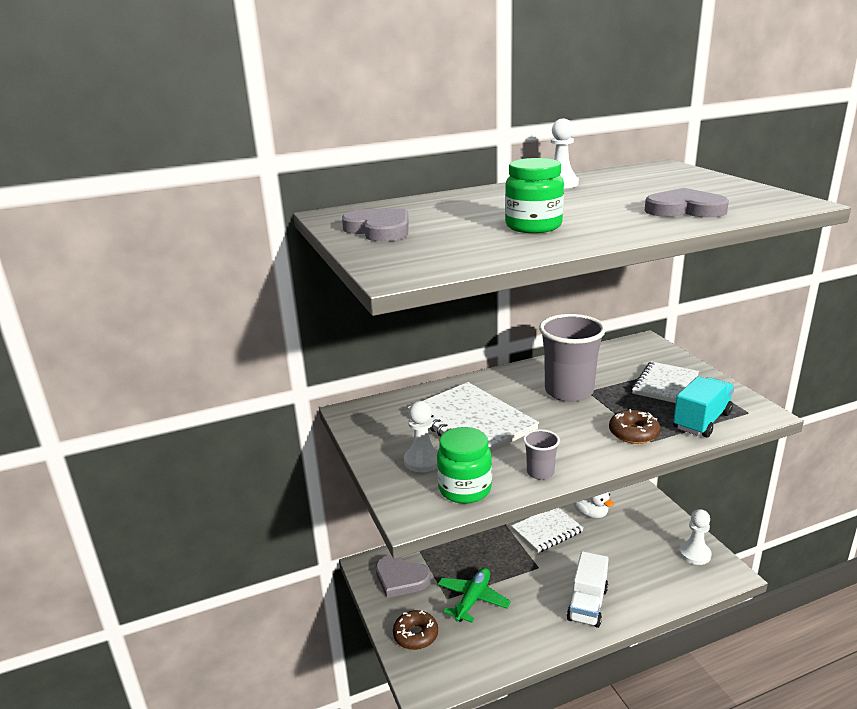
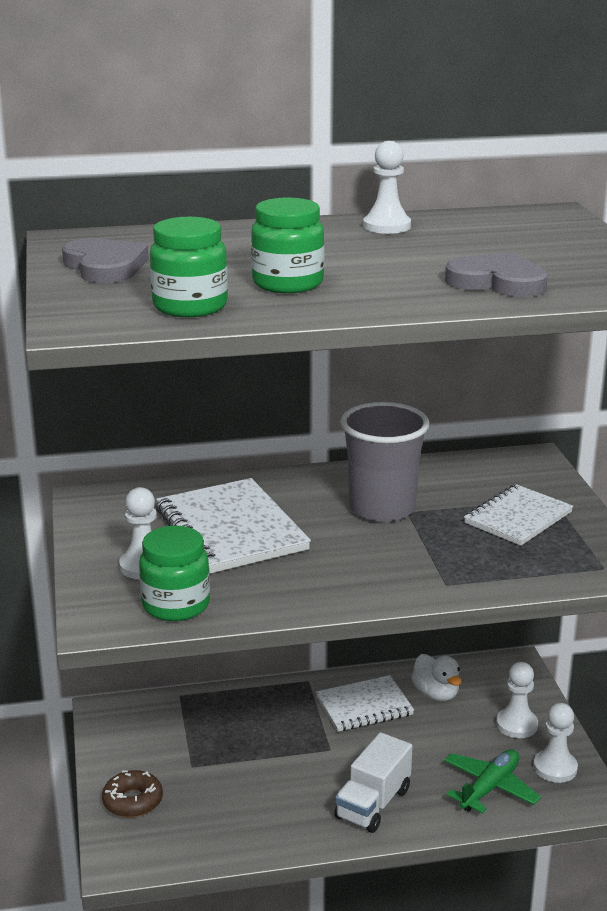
camera: 10 degrees right, 0 degrees up
(401, 579) = (142, 733): grey heart -> none
(473, 599) = (224, 773): green plane -> green plane (489, 788)
(476, 250) = (190, 306): none -> green jar
(540, 472) = (280, 600): grey cup -> none
(633, 433) = (430, 572): brown donut -> none
(654, 526) = (516, 725): none -> white pawn
(701, 421) = (532, 569): turquoise truck -> none

